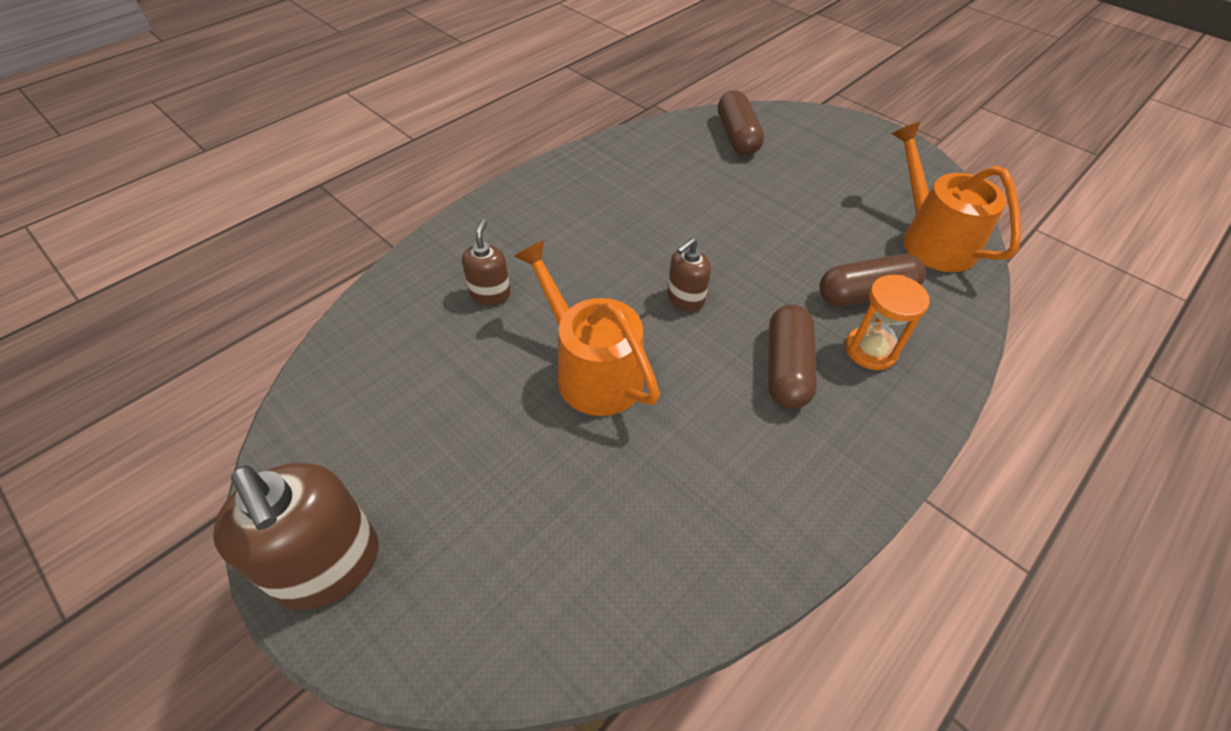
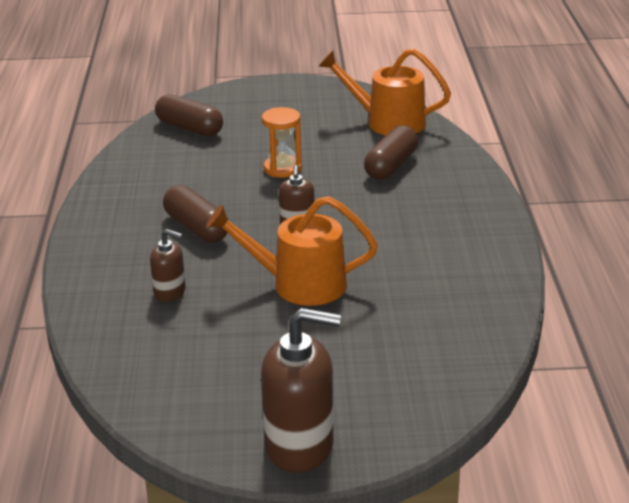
camera: 45 degrees left, 20 degrees down
(490, 294) = (170, 292): brown soap dispenser -> brown soap dispenser turned 150 degrees clockwise
(786, 368) = (400, 220): brown capsule -> brown capsule (196, 228)
(871, 350) = (430, 188): orange hourglass -> orange hourglass (282, 169)

